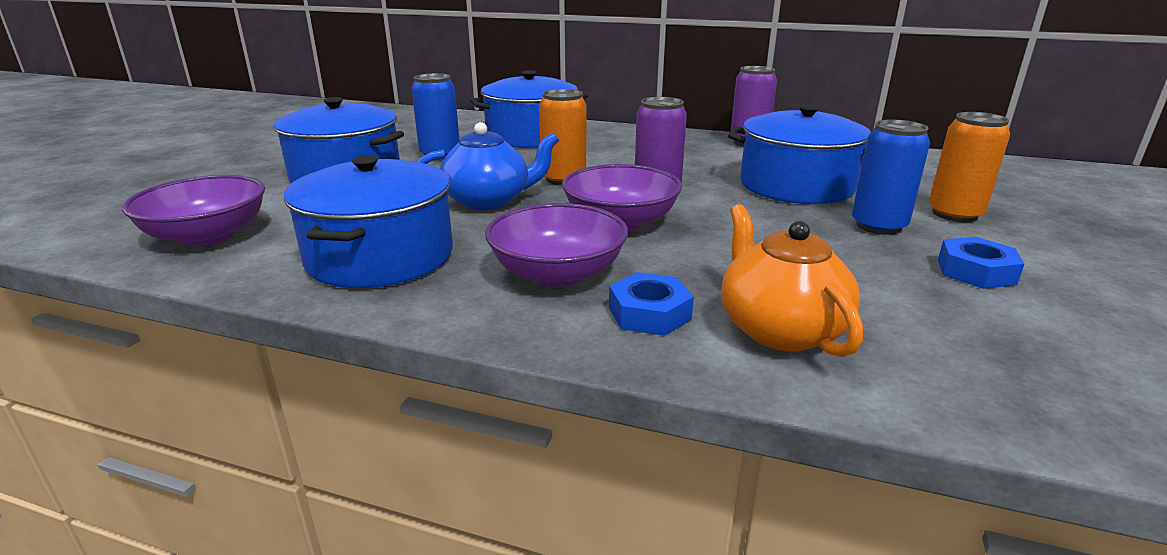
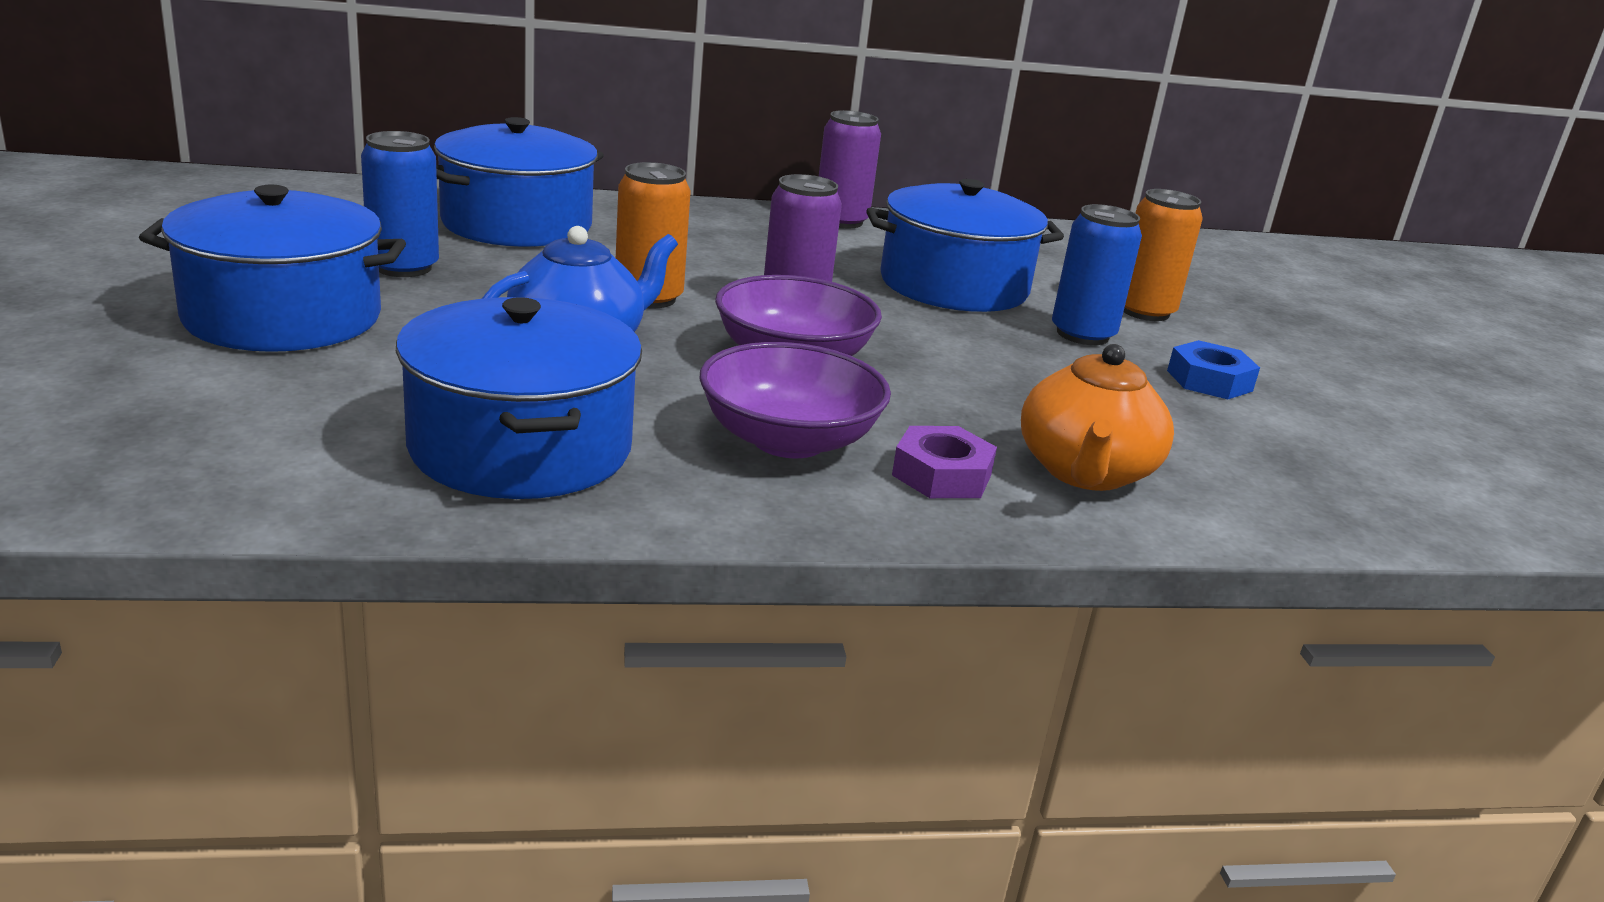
camera: 30 degrees left, 0 degrees up
(207, 236) = (180, 450): purple bowl -> none
(649, 313) = (941, 475): blue nut -> purple nut
(780, 329) = (1085, 472): orange teapot -> orange teapot turned 120 degrees counterclockwise

